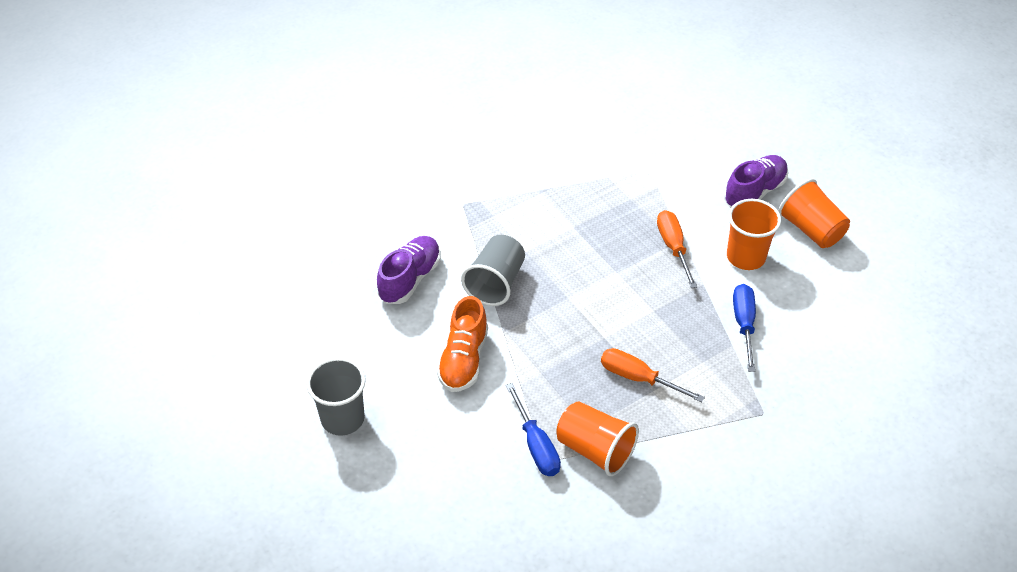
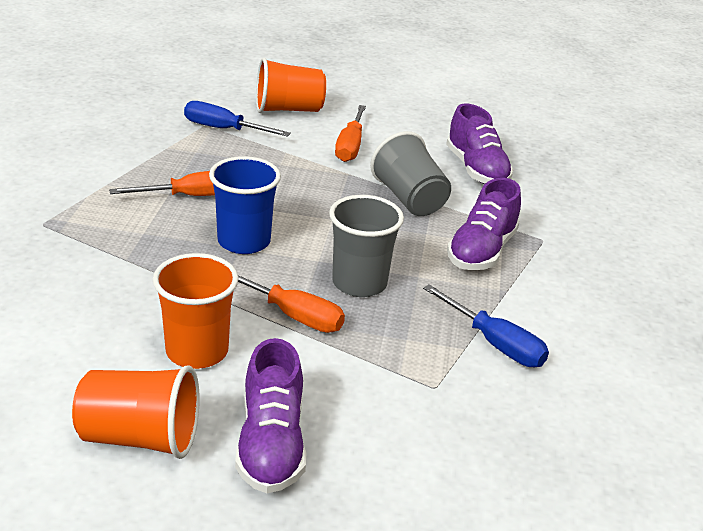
camera: 130 degrees right, 15 degrees down
(342, 418) = (375, 90): grey cup -> grey cup (359, 283)
(463, 359) = (350, 146): orange shoe -> orange screwdriver
(511, 220) = (481, 251): none -> purple shoe
(595, 450) = (174, 144): orange cup -> orange cup (288, 110)
(645, 315) = (244, 241): none -> blue cup
(744, 324) = (131, 283): blue screwdriver -> blue screwdriver (495, 343)

